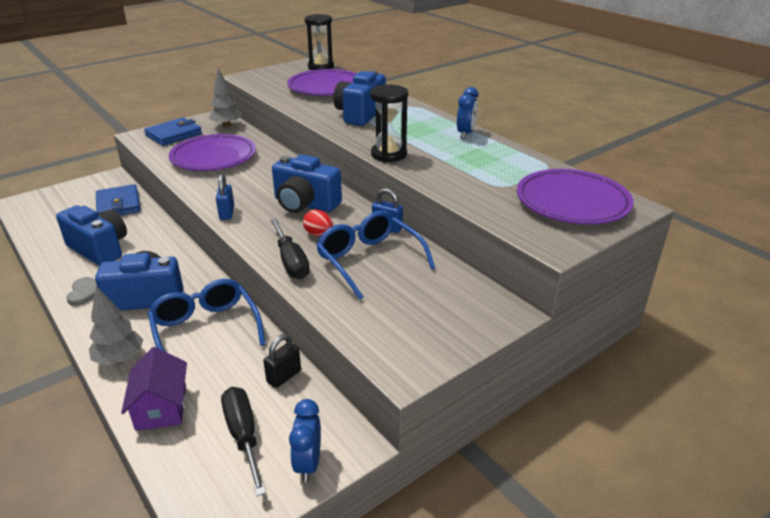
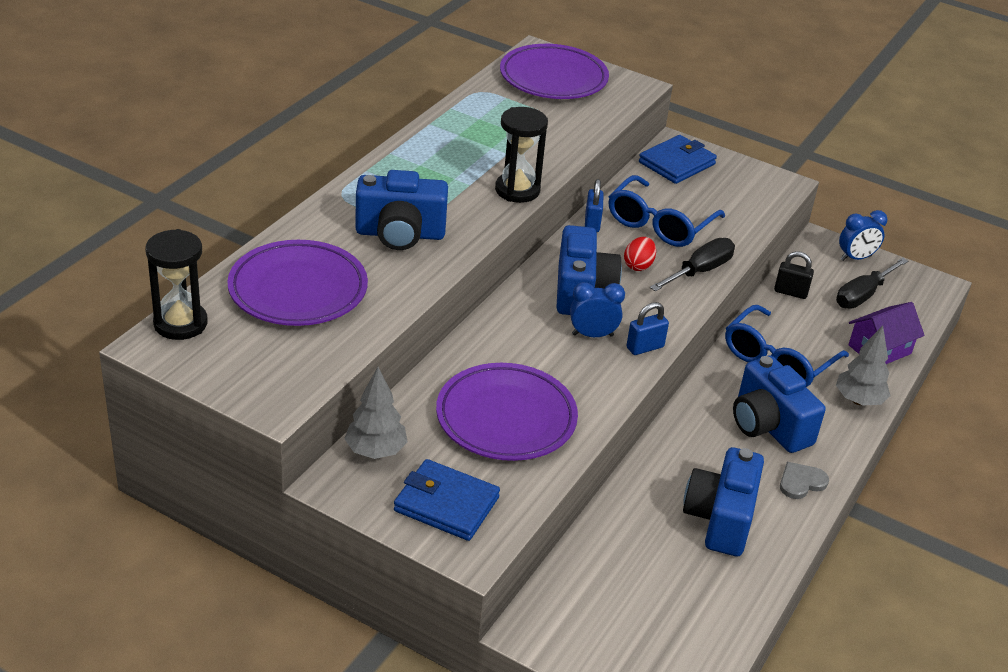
camera: 115 degrees left, 5 degrees up
(118, 204) = (607, 564): blue wallet -> blue wallet (677, 163)
(465, 134) = (421, 145): blue clock -> blue clock (592, 335)

